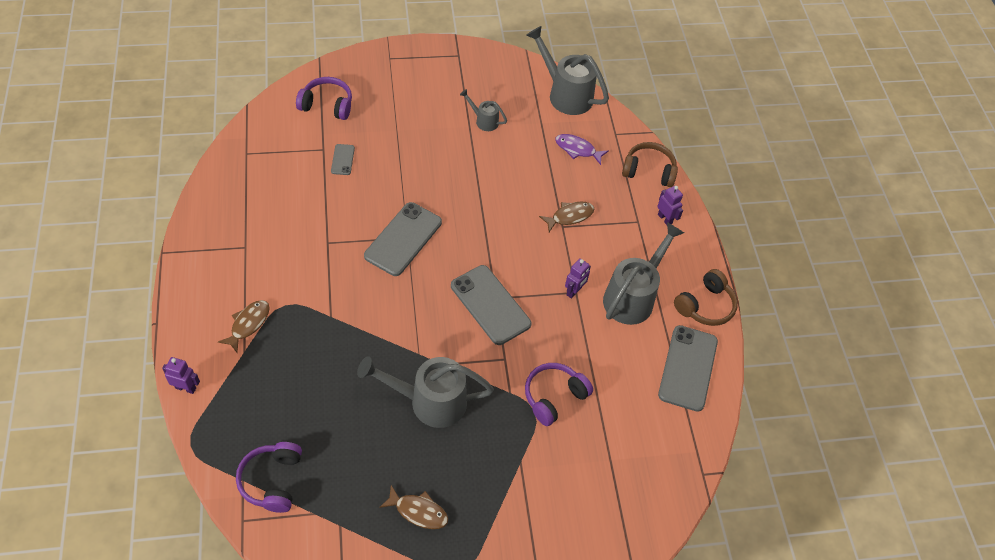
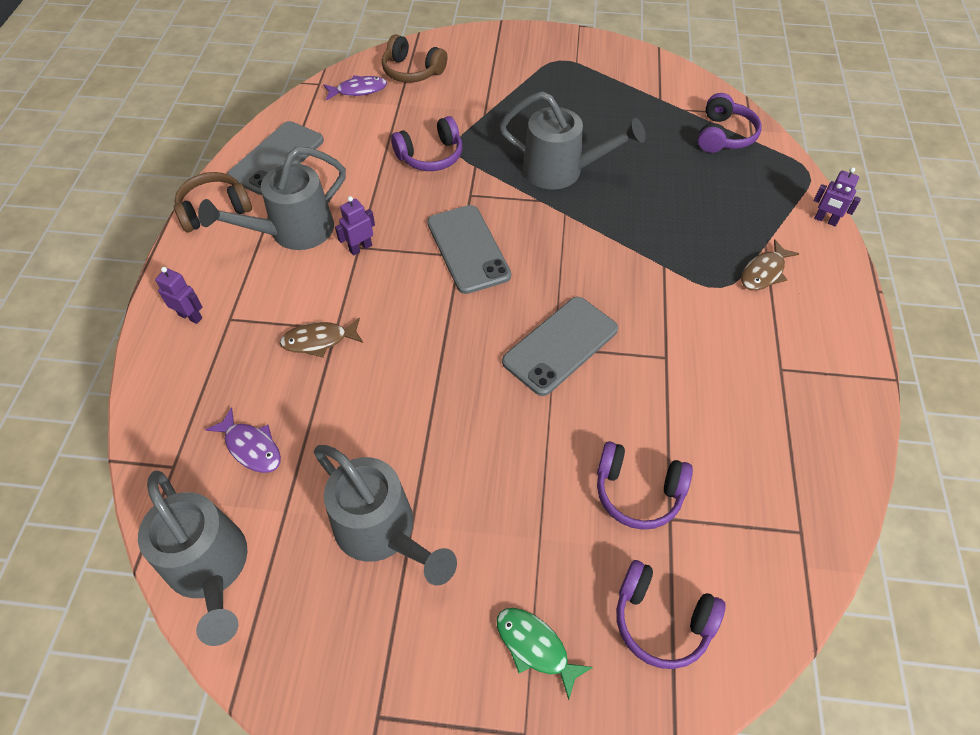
camera: 160 degrees left, 0 degrees up
(342, 159) = (638, 491): grey phone -> purple headphones
(390, 87) = (535, 647): none -> green fish
(418, 511) = (588, 97): brown fish -> none
(484, 121) = (382, 532): grey watering can -> grey watering can, size x2.00
(648, 171) = (164, 391): brown headphones -> brown headphones (412, 71)
(658, 472) = (358, 90): none -> purple fish
(665, 219) = (190, 316): purple robot -> purple robot turned 135 degrees clockwise

